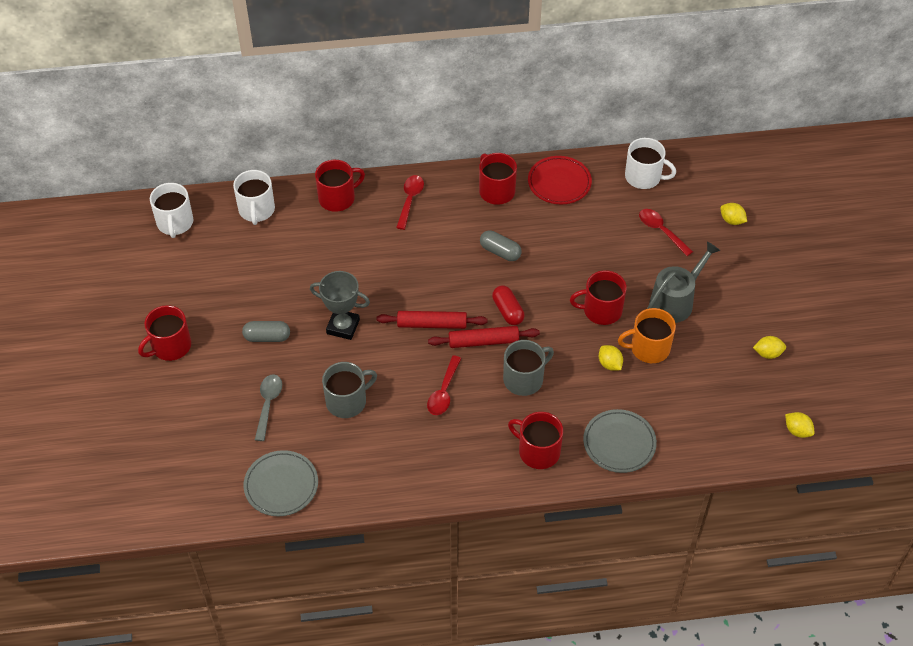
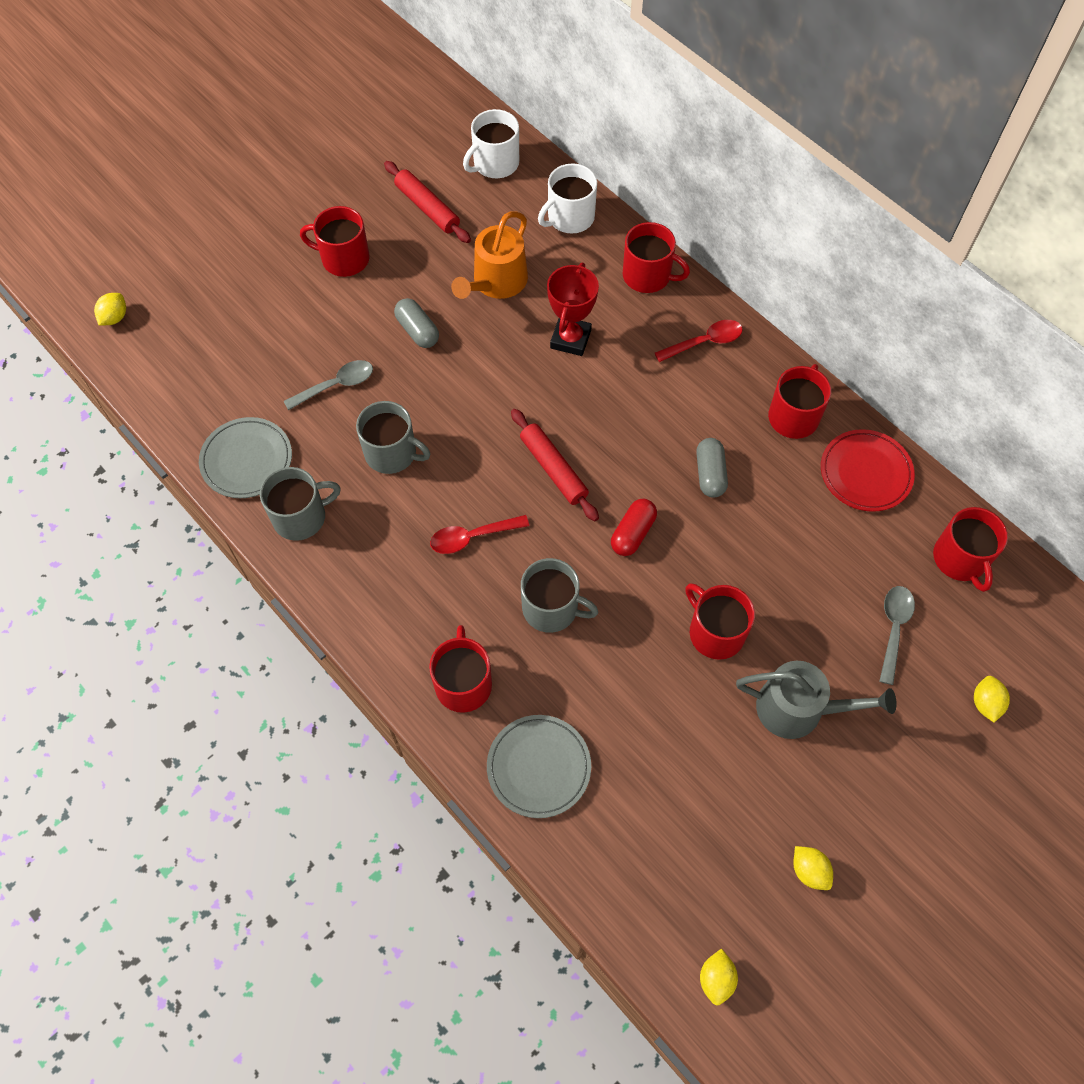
camera: 55 degrees right, 10 degrees up
(269, 275) = (496, 282): none -> orange watering can
(343, 327) = (484, 388): grey trophy -> none
(347, 262) = (570, 339): none -> red trophy
(351, 476) = (301, 517): none -> grey mug
(483, 341) = (571, 534): red rolling pin -> red rolling pin (427, 208)
(609, 364) = (644, 689): yellow lemon -> yellow lemon (115, 317)
(644, 177) = (960, 559): white mug -> red mug
(649, 348) = (702, 720): orange mug -> none
(661, 231) = (893, 629): red spoon -> grey spoon

